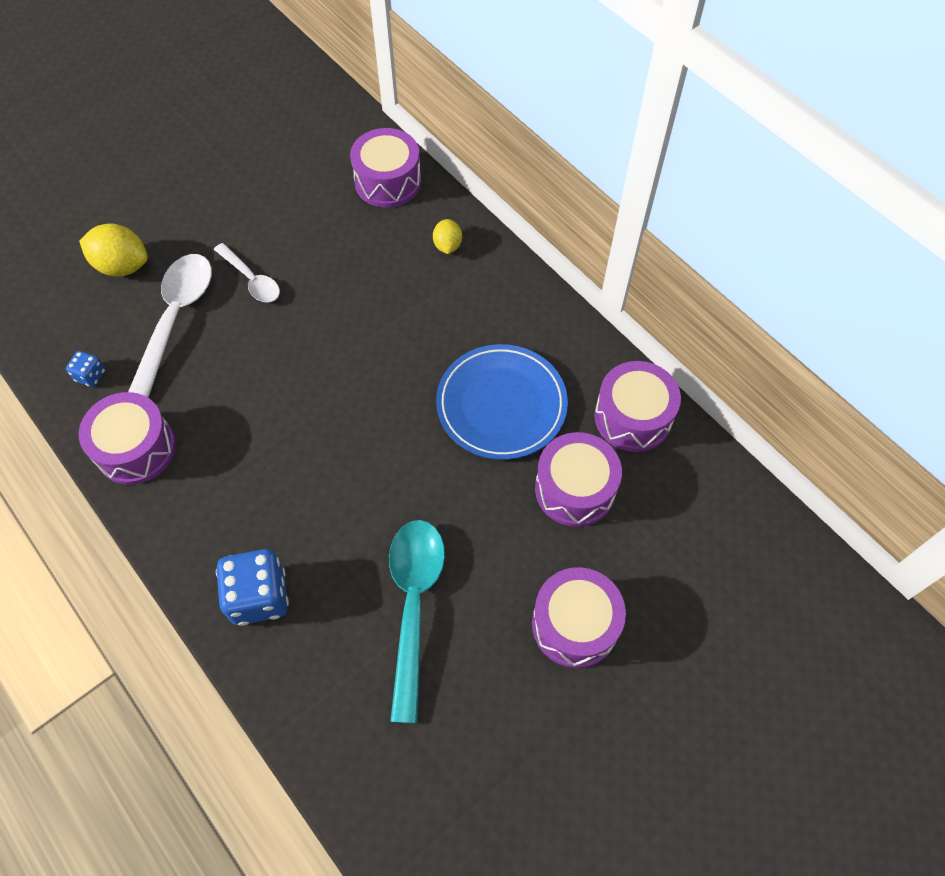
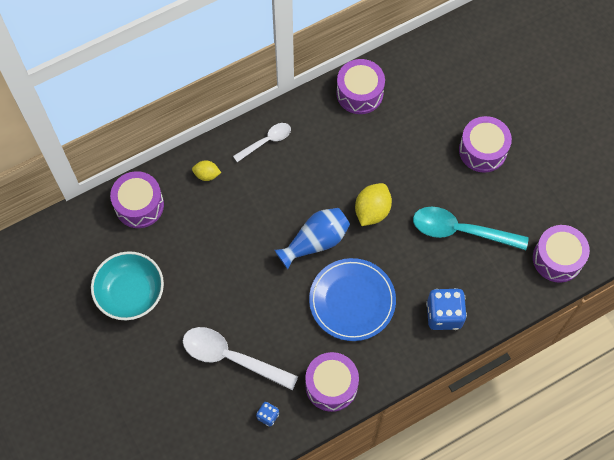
camera: 80 degrees left, 5 degrees up
(122, 266) = (175, 394): yellow lemon -> yellow lemon (372, 211)
(251, 279) = (208, 305): white spoon -> white spoon (266, 141)
(261, 195) = (130, 293): none -> turquoise bowl
(363, 394) = (315, 242): none -> blue vase
(501, 404) = (338, 163): blue plate -> blue plate (352, 301)
(575, 489) = (401, 134): purple drum -> purple drum (557, 258)

